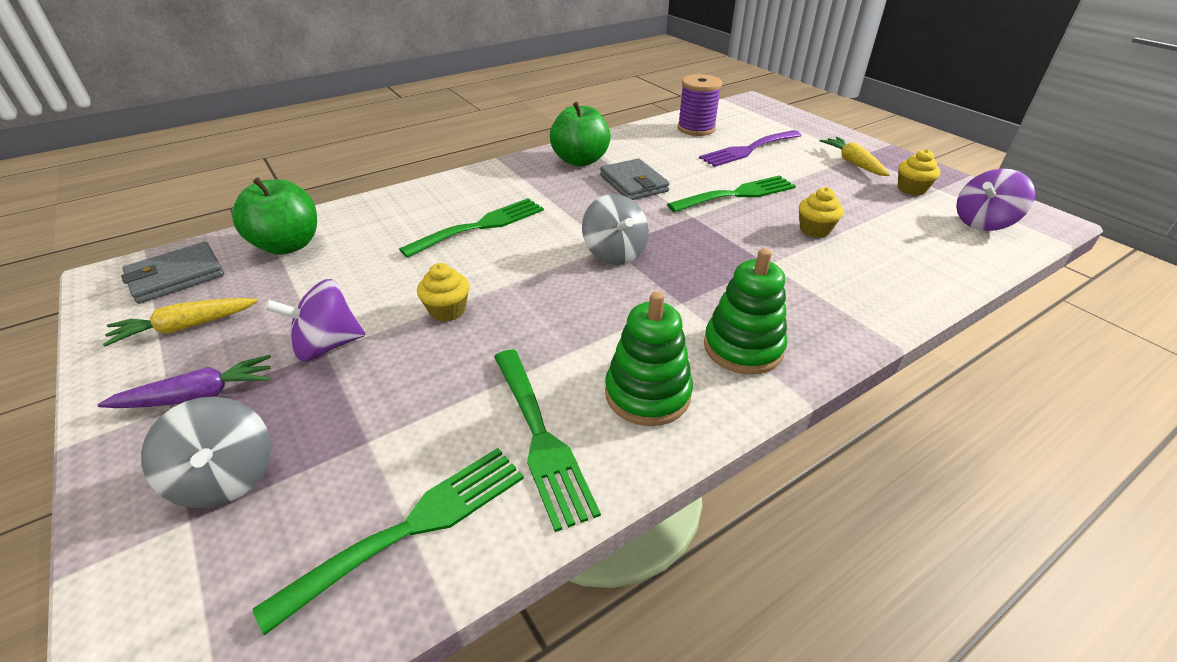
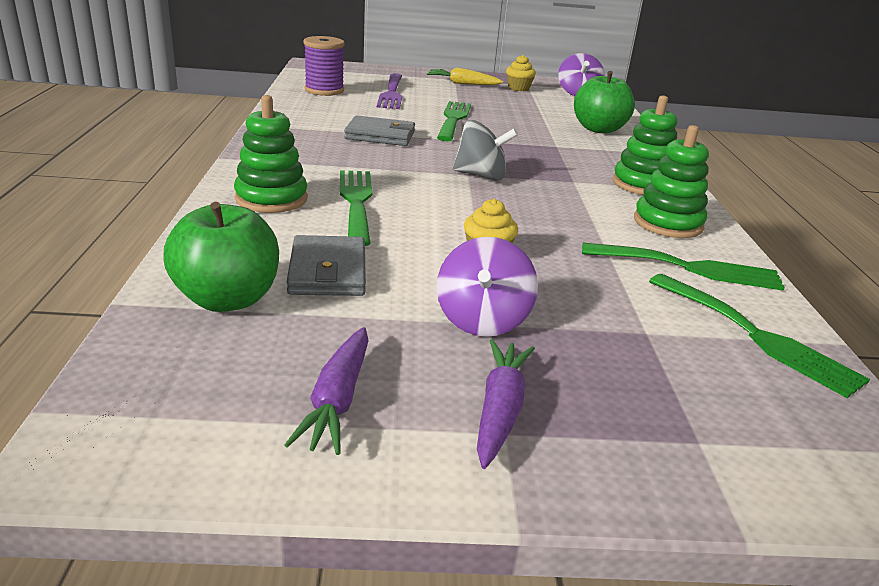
camera: 60 degrees left, 10 degrees down
(176, 276) = (183, 390): grey wallet -> grey wallet (328, 271)
(185, 327) = (337, 400): yellow carrot -> purple carrot
(226, 478) = (651, 411): grey spinning top -> none
(413, 526) = (757, 336): green fork -> green fork turned 150 degrees clockwise
(448, 198) = (271, 199): none -> green stacking toy
(580, 160) = (301, 135): green apple -> green apple (599, 129)
(815, 230) = (532, 122): yellow cupcake -> none

